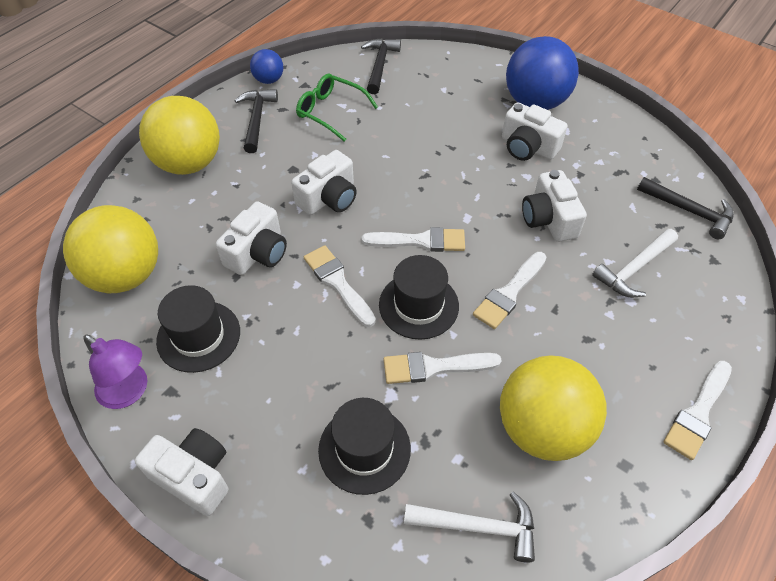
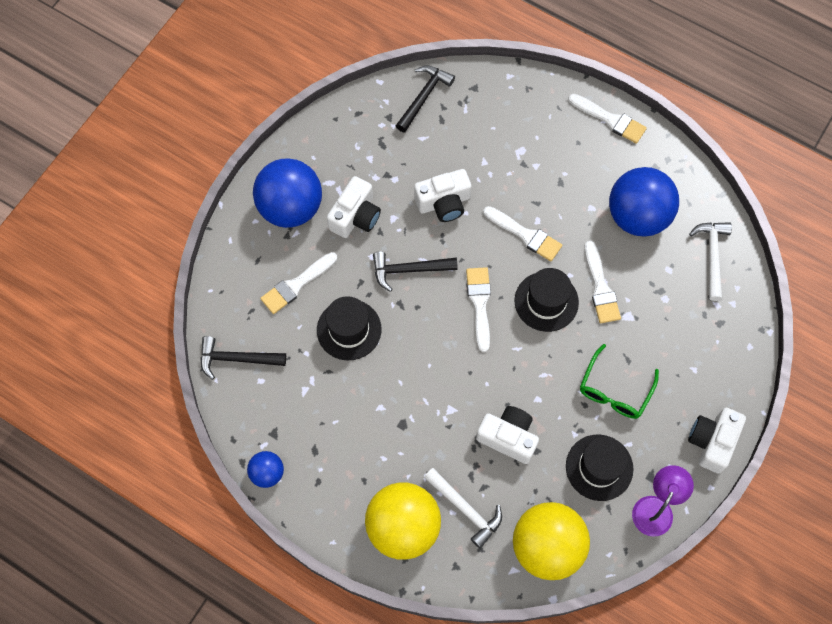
camera: 95 degrees left, 15 degrees up
(257, 119) = (332, 473): black hammer -> black hammer (408, 270)
(329, 198) = (437, 386): white camera -> none
(331, 112) = (316, 400): green glasses -> green glasses (615, 390)
(338, 283) = (532, 366): white brush -> white brush (296, 285)
(364, 449) = (672, 330): black hat -> black hat (349, 329)
(542, 428) = (637, 216): yellow ball -> blue ball
(634, 269) = (490, 144): white hammer -> white hammer (466, 509)

